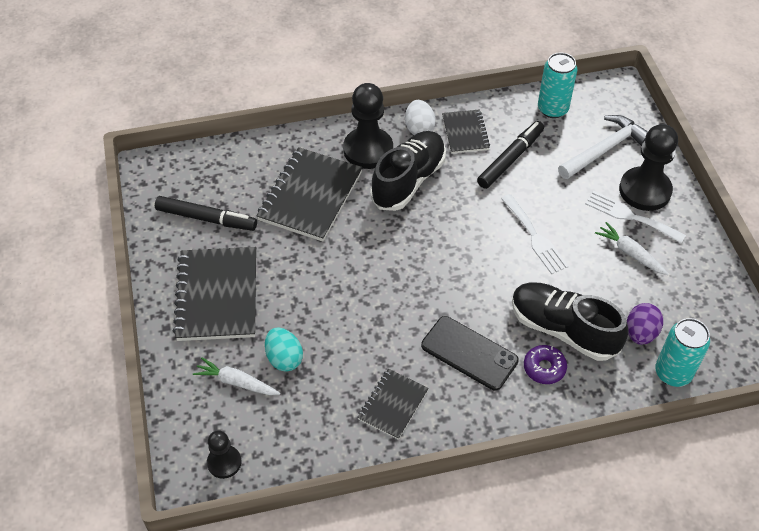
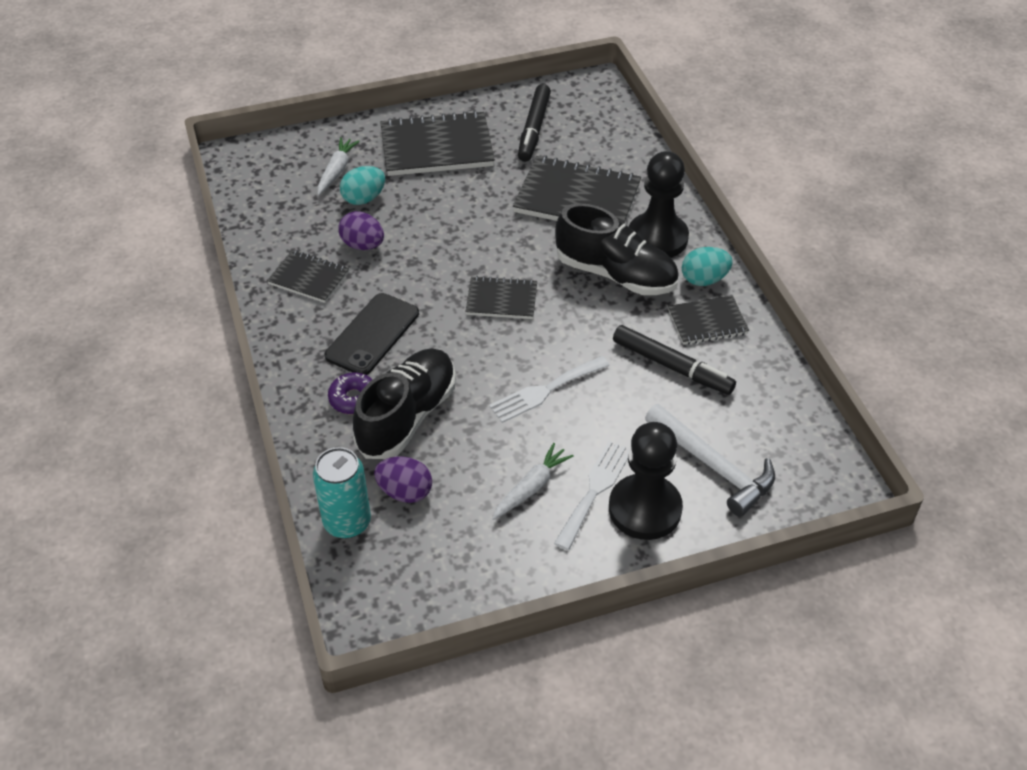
camera: 85 degrees right, 5 degrees down
(224, 462) = (251, 172): black pawn -> none
(351, 360) = (363, 245): none -> purple egg
(419, 128) = (704, 279): white egg -> turquoise egg
(432, 258) = (501, 300): none -> black notebook
(552, 109) = (777, 410): turquoise can -> none

